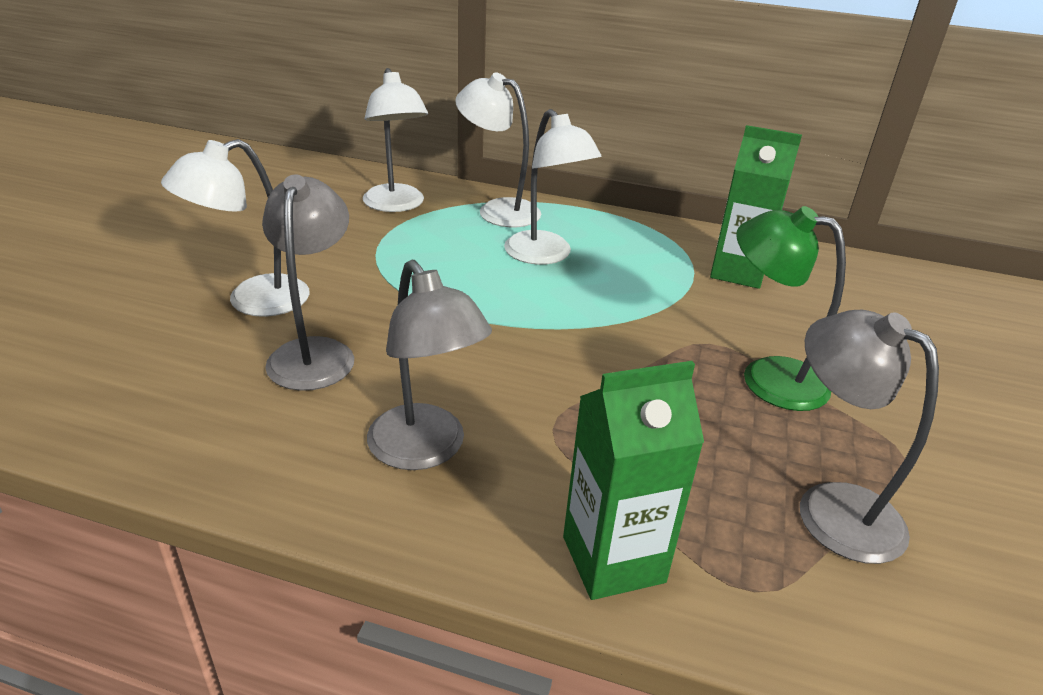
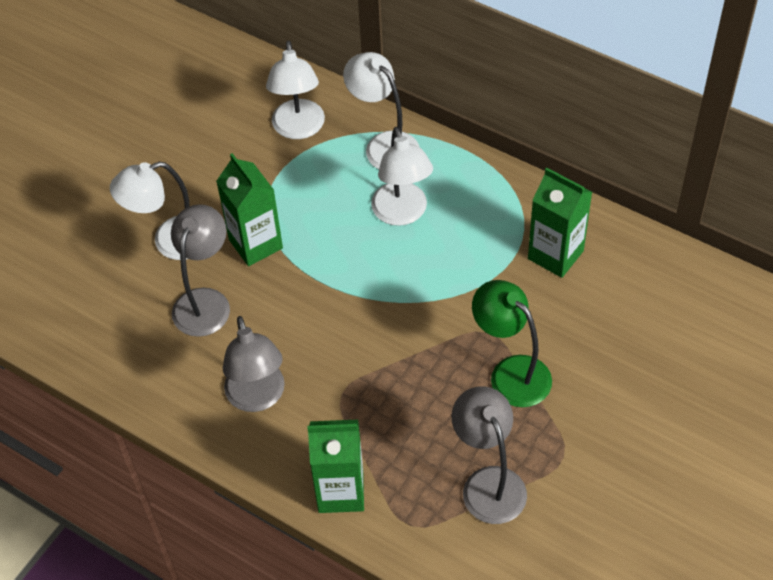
camera: 20 degrees right, 20 degrees up
(372, 293) = (255, 244): none -> green carton

